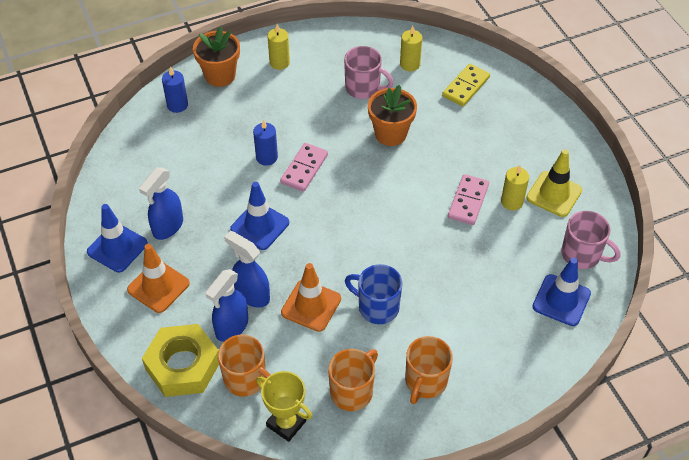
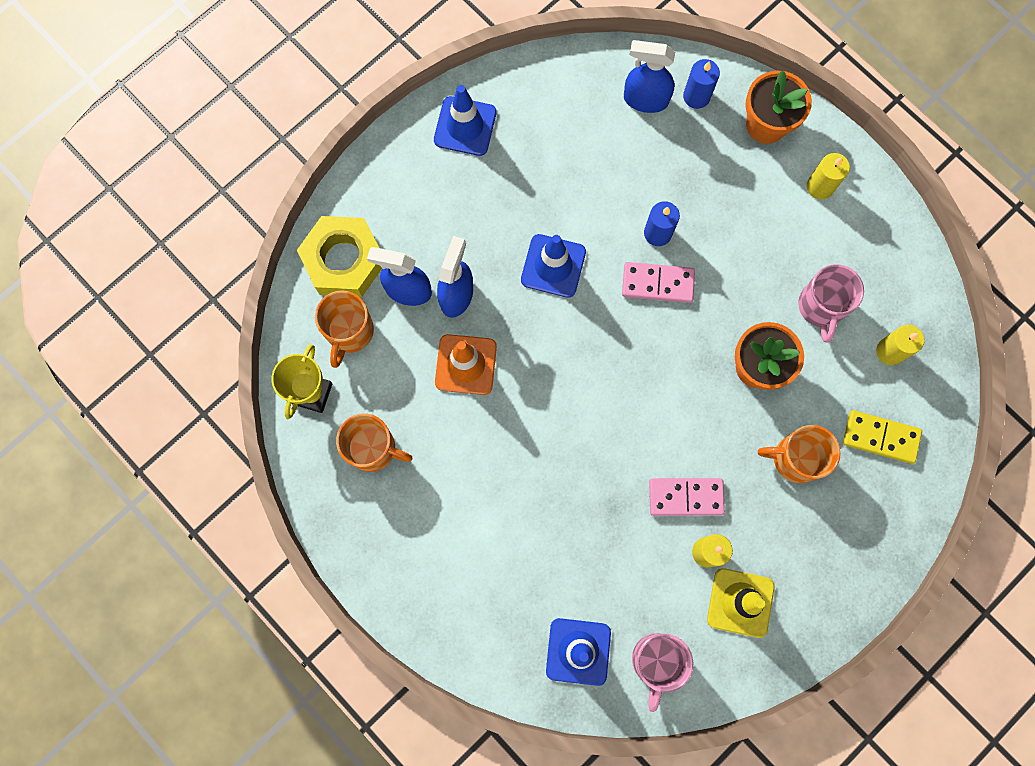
camera: 70 degrees right, 25 degrees up
(158, 286) = (431, 192): orange traffic cone -> none
(167, 227) = (513, 166): blue spray bottle -> blue spray bottle (645, 99)
(377, 307) = (490, 438): blue mug -> none
(425, 382) = (412, 524): orange mug -> orange mug (795, 458)

